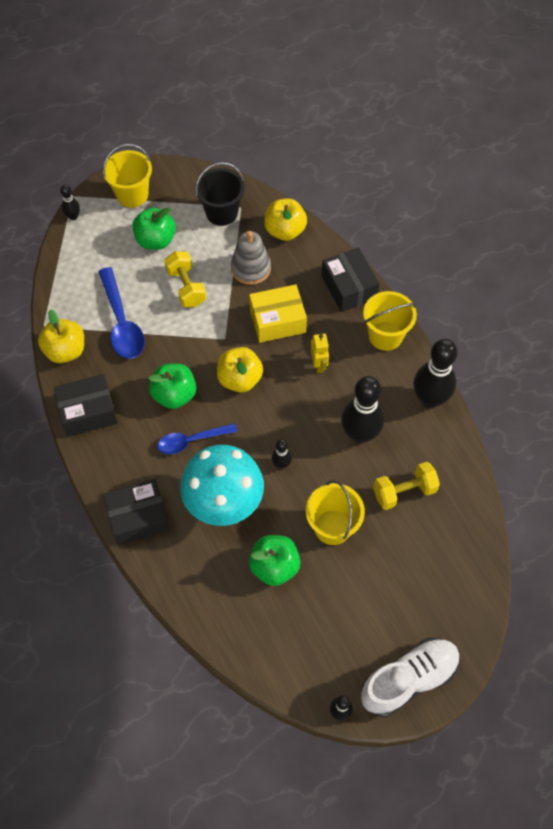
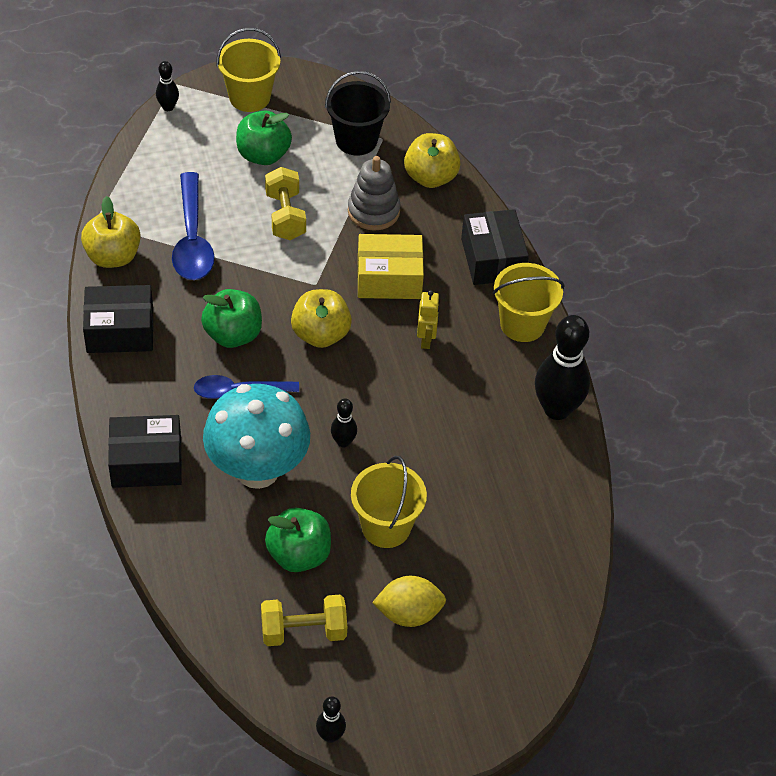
camera: 10 degrees right, 10 degrees down
(360, 434) = (454, 429): black bowling pin -> none
(369, 594) = (408, 613): none -> yellow lemon
(404, 492) = (490, 507): yellow dumbbell -> yellow dumbbell (303, 631)
(408, 679) = (429, 721): white shoe -> none

